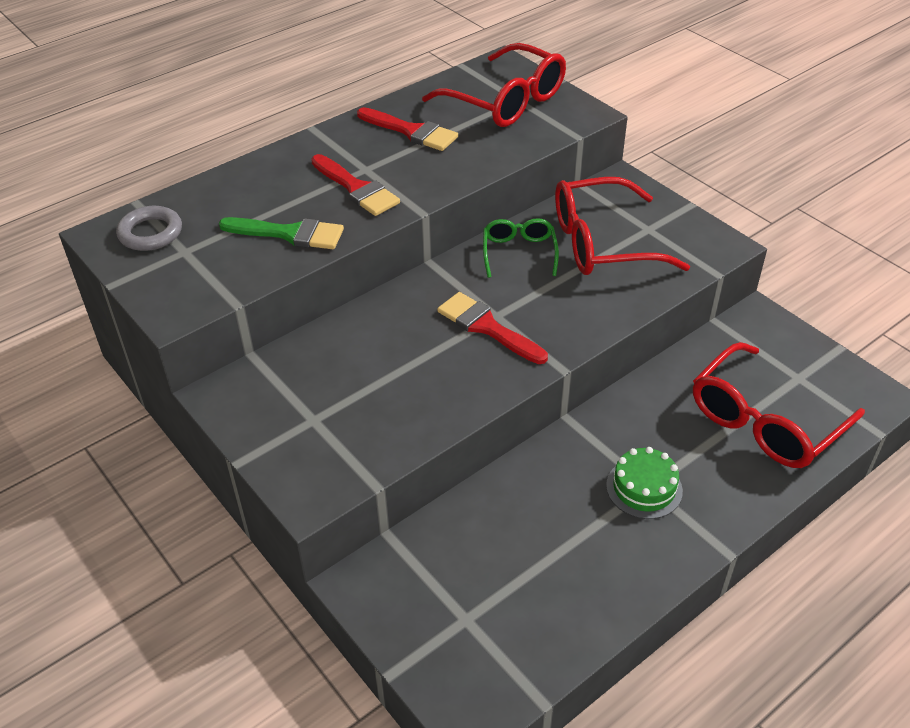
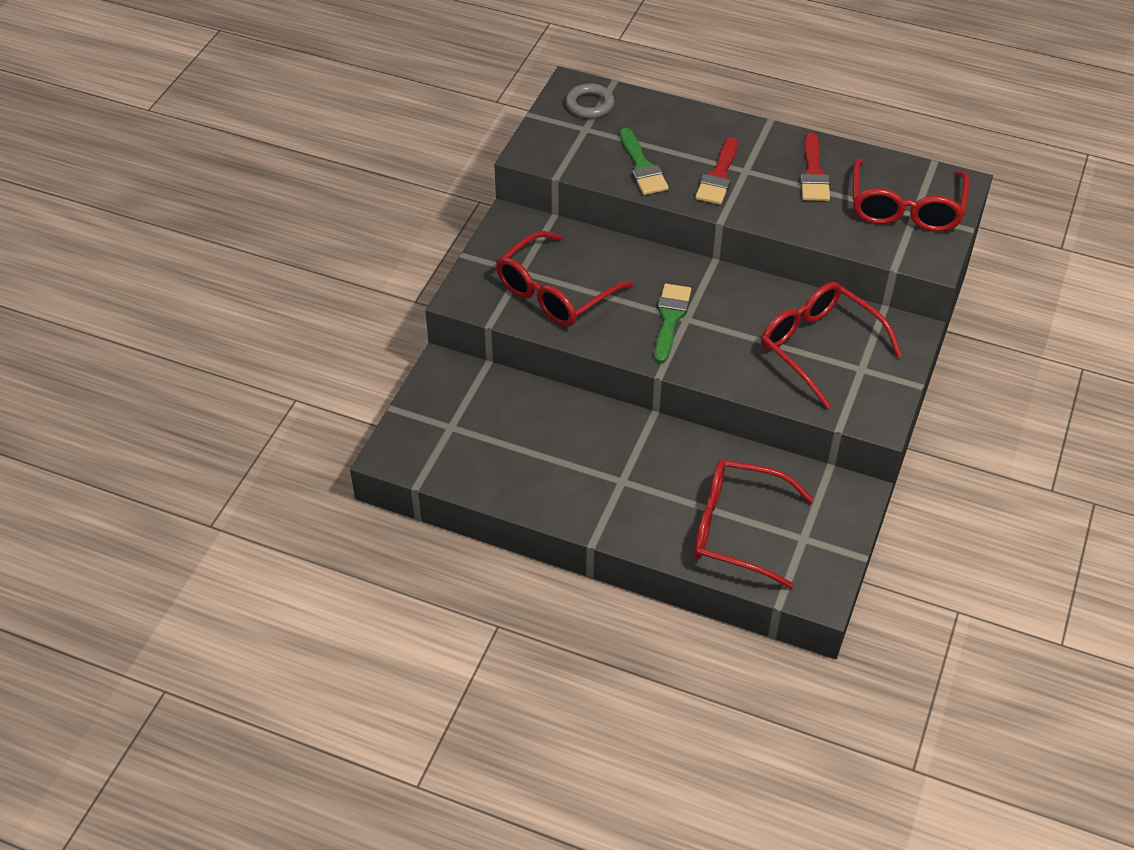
camera: 60 degrees right, 5 degrees up
(374, 404) = (554, 293): none -> red glasses
(487, 327) = (670, 319): red brush -> green brush
(519, 252) = (766, 304): green glasses -> none
(644, 488) = (618, 478): green cake -> none

